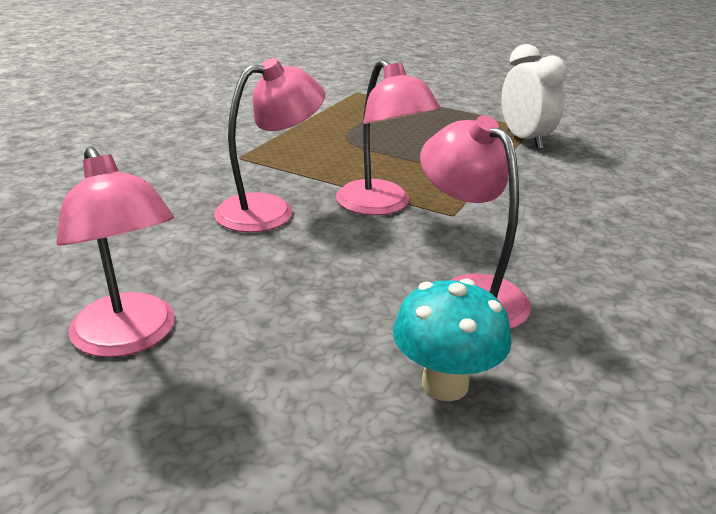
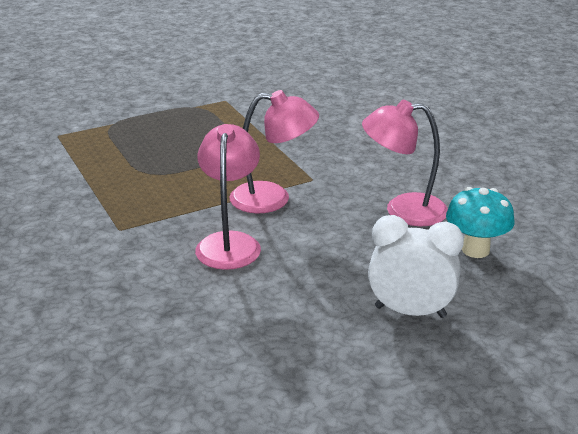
camera: 55 degrees left, 0 degrees up
(130, 338) = (344, 342): pink lamp -> none
(524, 140) = (240, 111): white clock -> white clock (410, 311)

